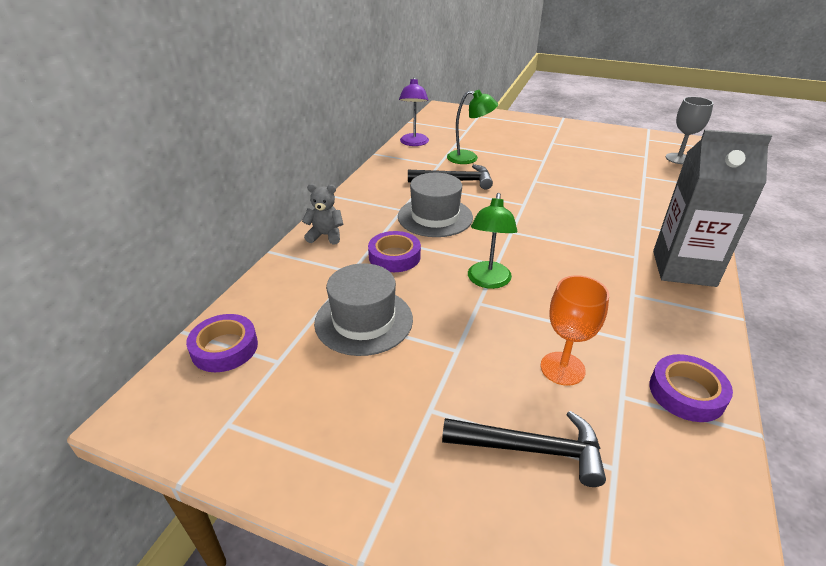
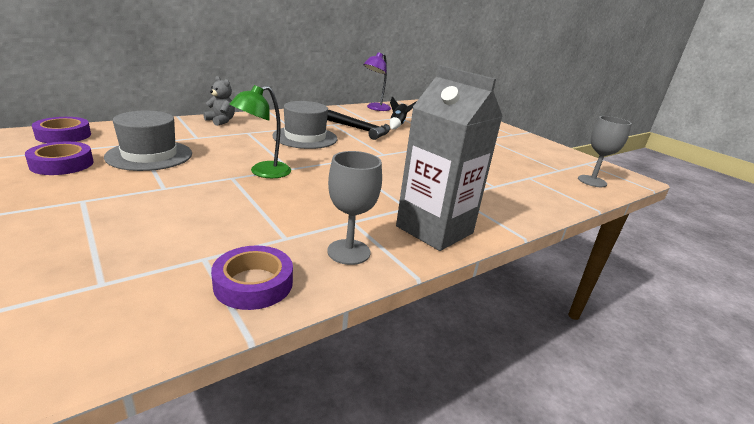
camera: 30 degrees right, 10 degrees down
(394, 256) = (235, 141): purple tape -> purple tape (62, 164)
(469, 158) = (398, 125): green lamp -> black rocket
(531, 449) = (82, 245): black hammer -> none
(562, 368) = (201, 226): orange goblet -> none
(679, 324) = (348, 252): none -> grey goblet

